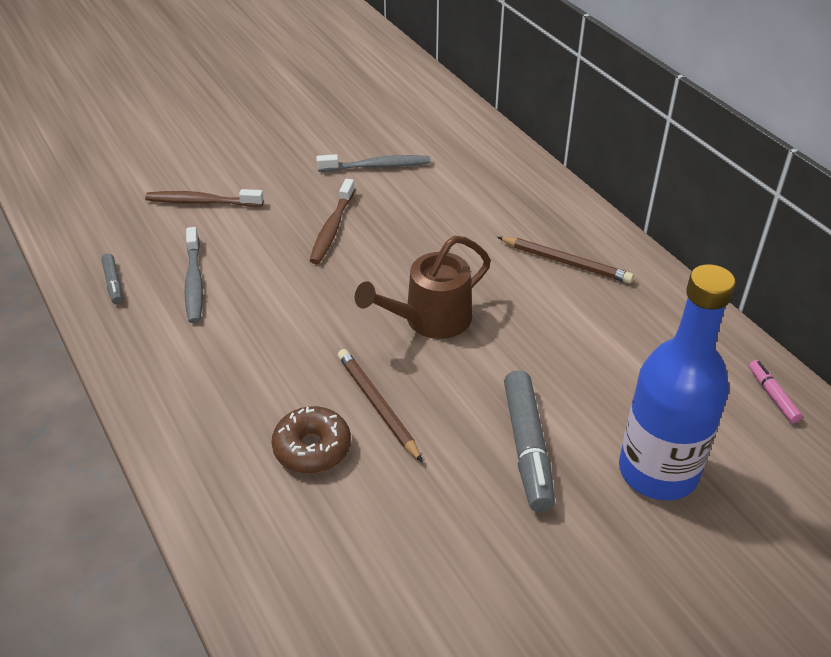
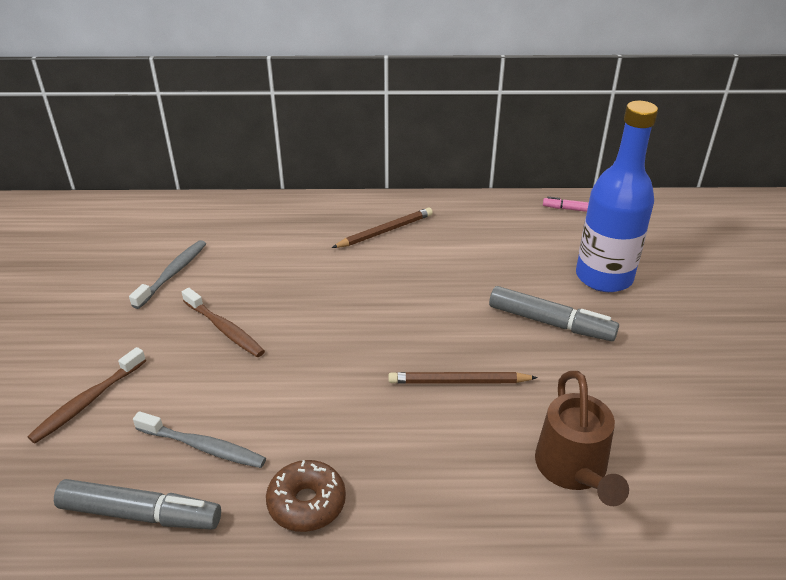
camera: 60 degrees left, 5 degrees down
(113, 283) = (141, 514): grey marker -> grey marker, size x1.97
(312, 448) = (479, 438): brown donut -> brown donut (306, 503)
(429, 320) = (387, 318): brown watering can -> brown watering can (574, 470)

